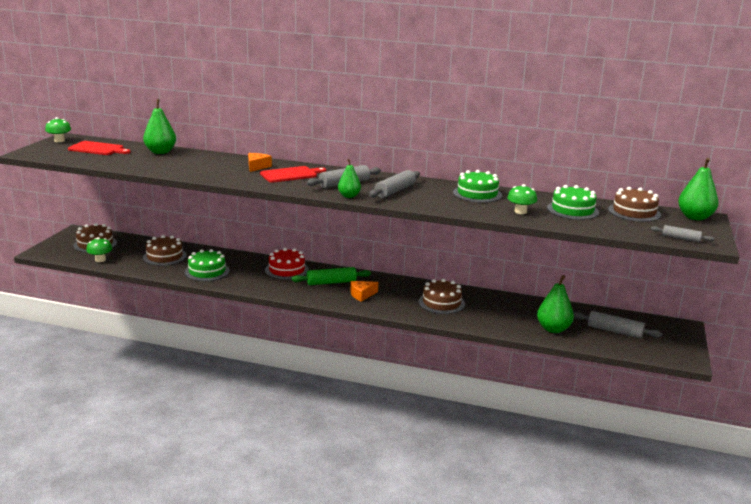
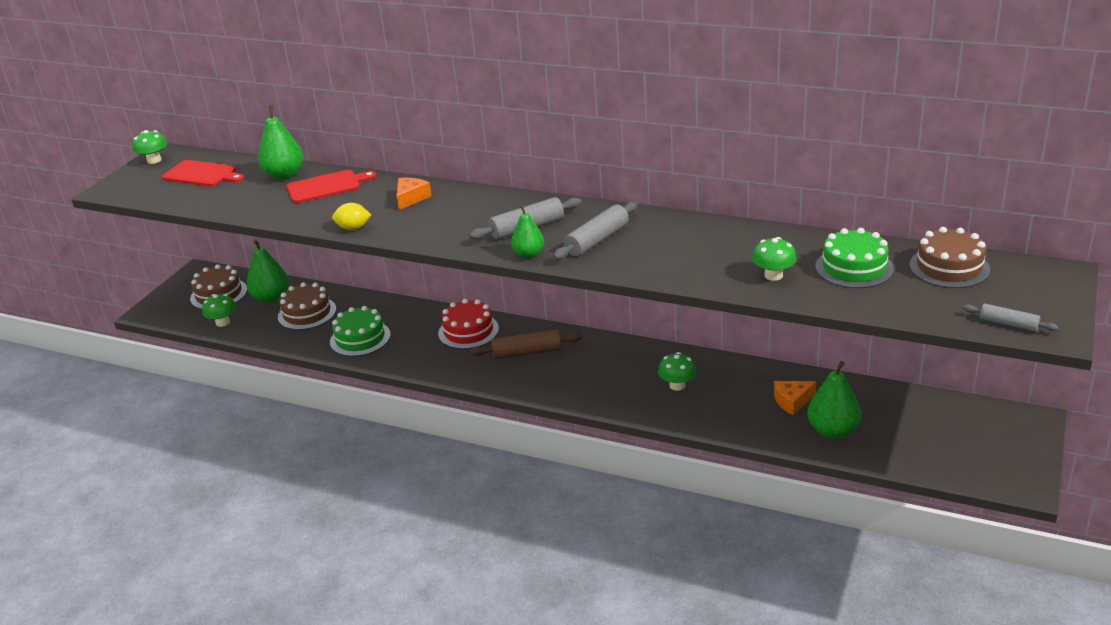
camera: 10 degrees right, 10 degrees up
(218, 179) = (353, 228): none -> yellow lemon
(291, 174) = (455, 212): red cutting board -> red cutting board (327, 186)
(331, 282) = (527, 352): green rolling pin -> brown rolling pin
(362, 295) = (566, 374): orange cheese -> orange cheese (792, 401)
(441, 303) = (677, 385): brown cake -> green mushroom
(477, 194) = (717, 239): green cake -> none
(615, 331) = (924, 433): grey rolling pin -> none
(695, 217) = (1043, 274): green pear -> green pear (271, 298)

